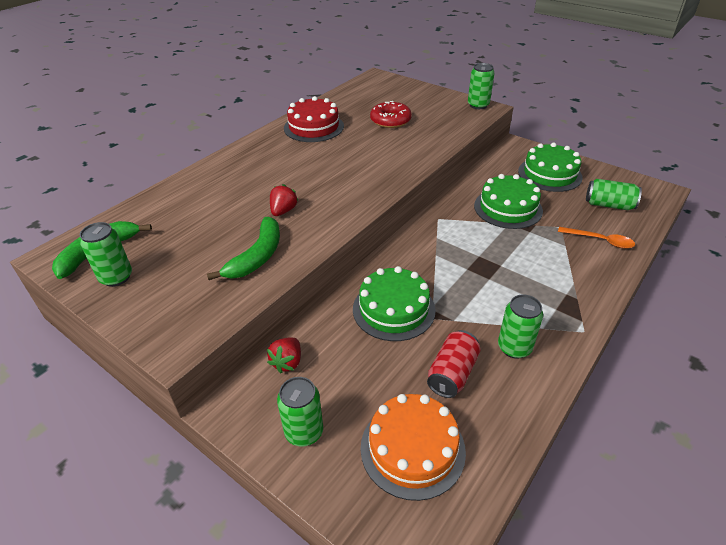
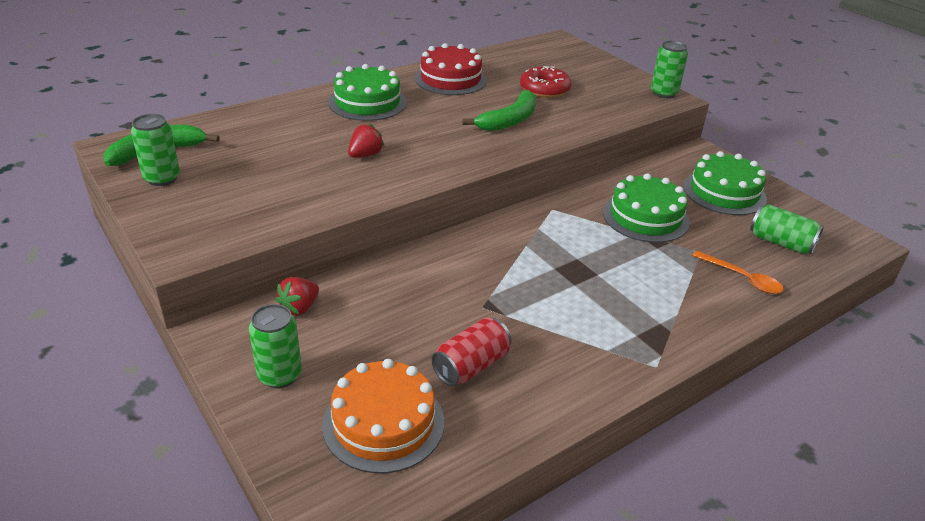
camera: 15 degrees right, 5 degrees down
(257, 256) = (312, 192): green banana -> green banana (509, 120)
(393, 309) = (444, 287): green cake -> green cake (367, 102)
(514, 347) = (559, 360): green can -> none

